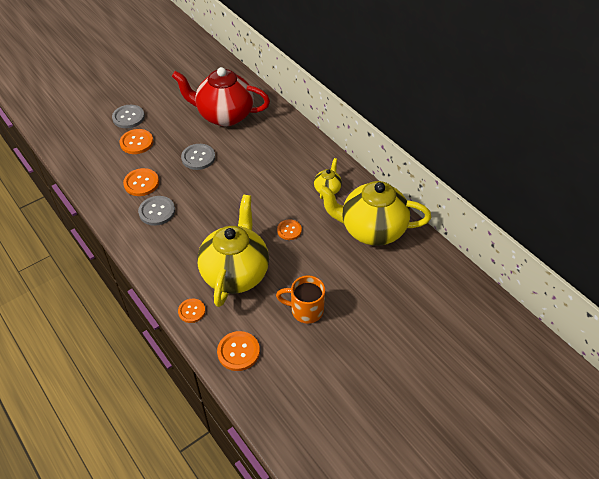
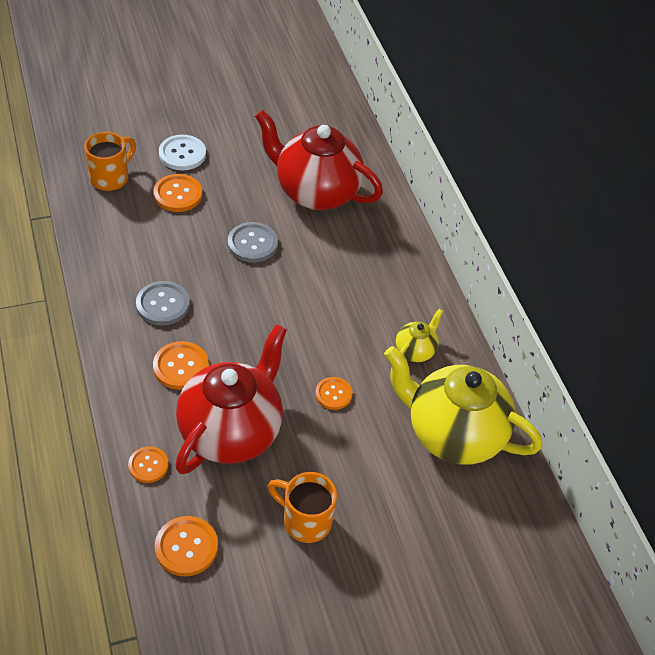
camera: 15 degrees right, 0 degrees up
(87, 145) = (110, 178): none -> orange mug
(128, 117) = (182, 154): grey button -> white button
(141, 183) = (159, 256): orange button -> orange button (181, 367)
(235, 273) = (231, 431): yellow teapot -> red teapot

